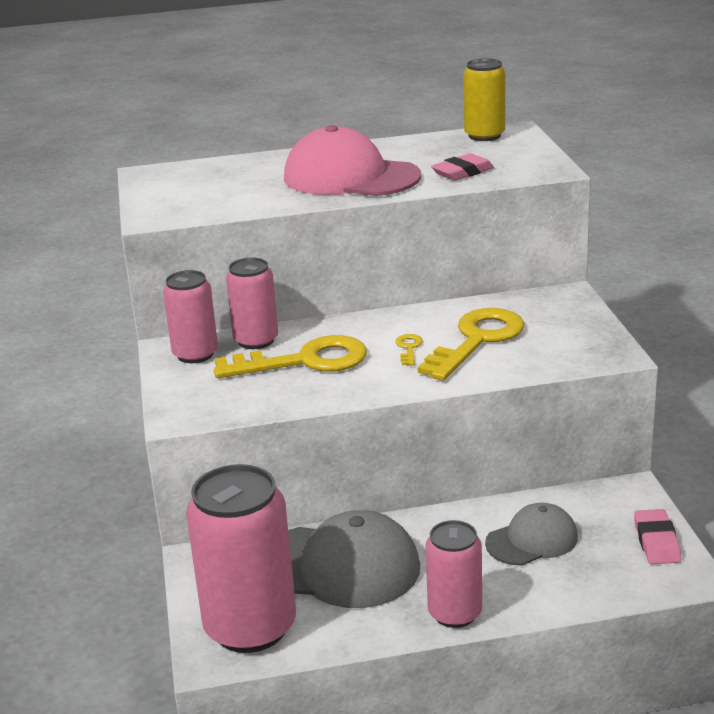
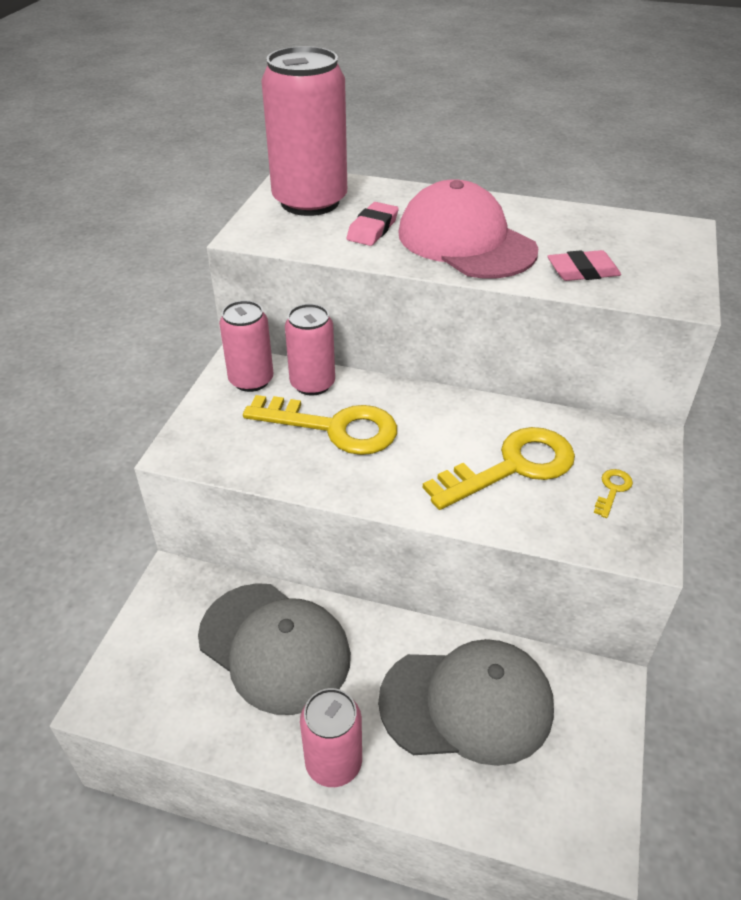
camera: 25 degrees right, 15 degrees up
(250, 627) = (155, 682): pink can -> pink can (310, 201)
(409, 348) = (439, 450): yellow key -> yellow key (612, 490)
(484, 135) = (645, 226): yellow can -> none
(532, 540) = (467, 704): grey cap -> grey cap, size x1.69
(656, 541) = (592, 771): pink eraser -> pink eraser (373, 229)

